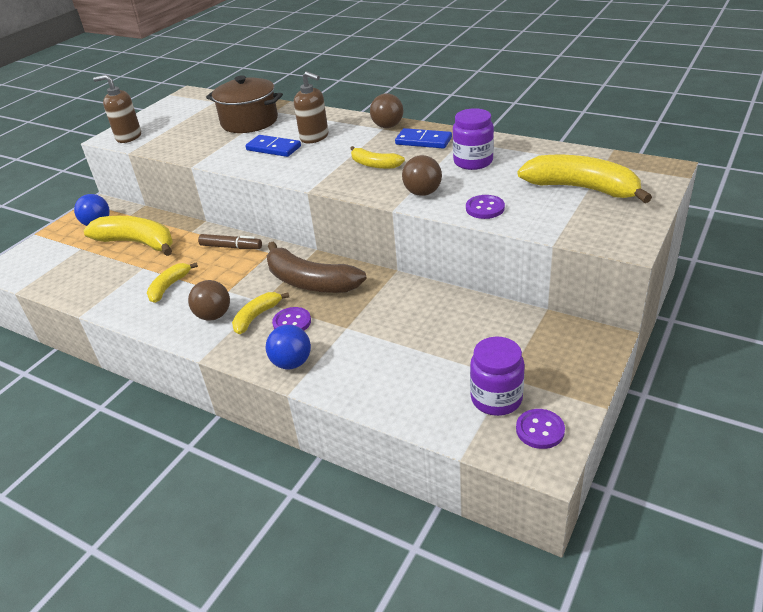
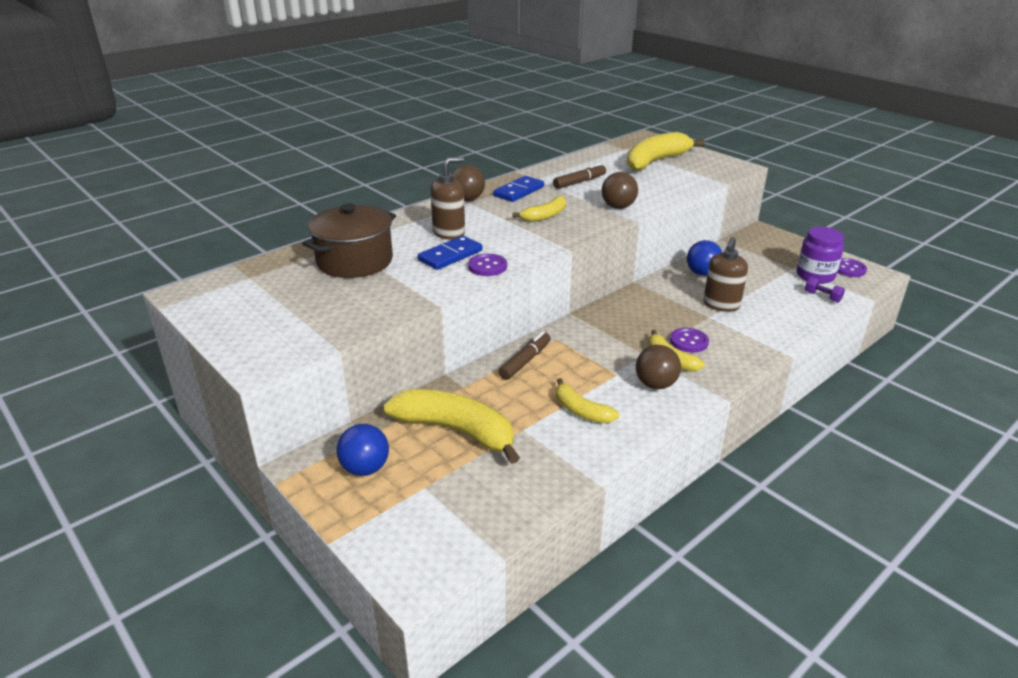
camera: 75 degrees left, 5 degrees down
(128, 137) = (281, 348): brown soap dispenser -> brown soap dispenser (721, 305)
(138, 243) = (456, 431): yellow banana -> yellow banana turned 75 degrees clockwise
(292, 363) = (750, 349): blue ball -> blue ball (702, 273)
(310, 282) = (627, 324): brown banana -> none
(439, 409) = (822, 297): none -> purple dumbbell
(473, 162) = (579, 182): purple jar -> brown marker
(485, 208) = (662, 192): purple button -> purple button (487, 266)

